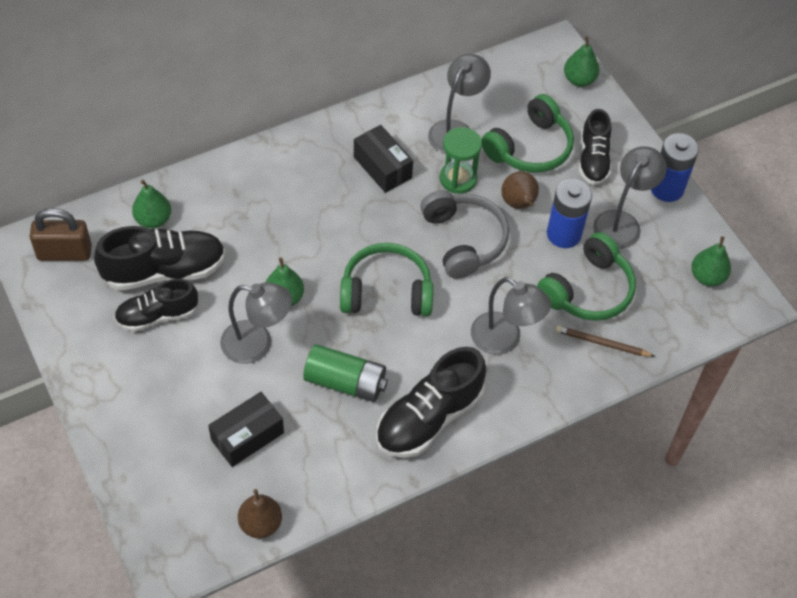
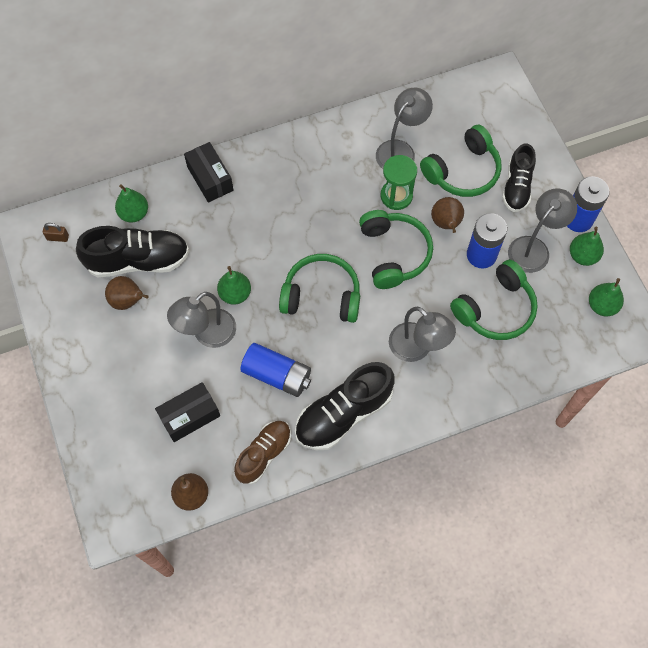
camera: 10 degrees right, 10 degrees up
(64, 253) = (58, 237): brown padlock -> brown padlock, size x0.48
(157, 315) = (128, 301): black shoe -> brown pear
(257, 344) = (207, 334): grey lamp -> grey lamp turned 120 degrees clockwise
(341, 470) = (264, 454): none -> brown shoe
(345, 382) = (277, 375): green battery -> blue battery
(382, 167) = (332, 180): black box -> black box (210, 178)
(463, 240) = (394, 253): grey headphones -> green headphones
(579, 80) = (515, 110): green pear -> green pear (582, 256)
(602, 343) = (501, 359): brown pencil -> none

